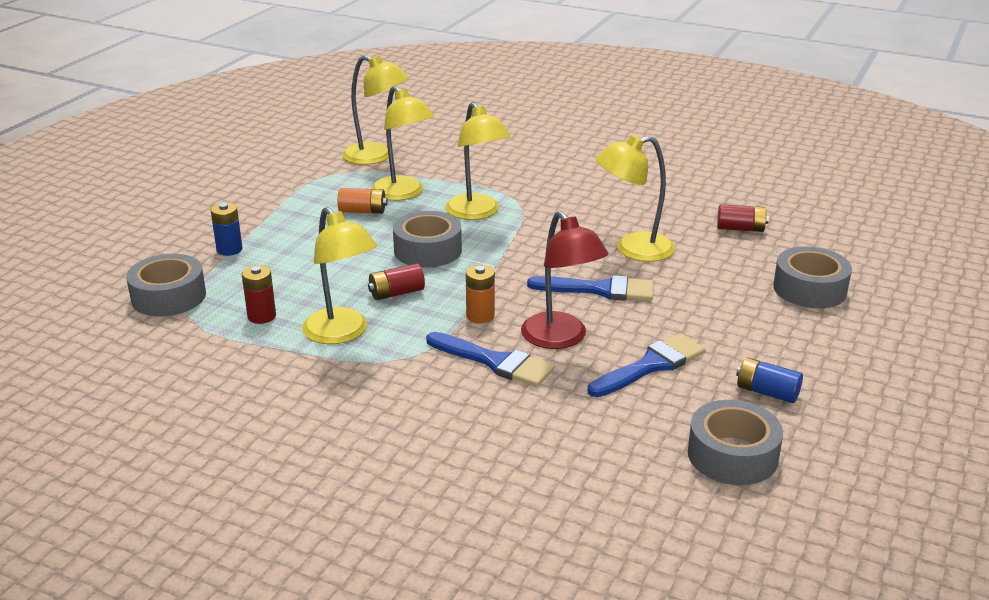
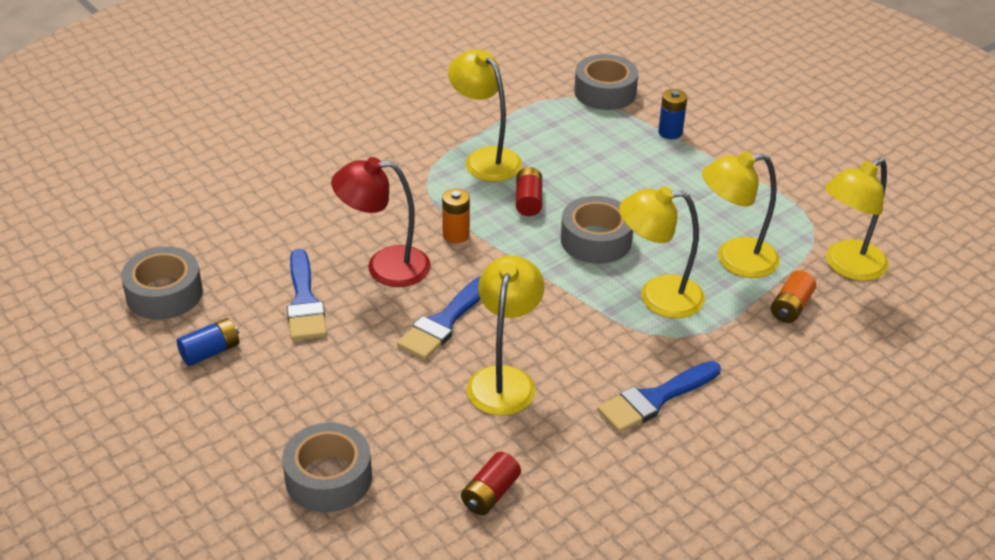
camera: 115 degrees right, 10 degrees up
(261, 316) = (541, 127): red battery -> none
(342, 333) = (485, 158): yellow lamp -> yellow lamp turned 60 degrees clockwise
(362, 211) = (706, 222): orange battery -> orange battery (791, 307)
(495, 362) = (382, 221): blue brush -> blue brush (654, 399)

